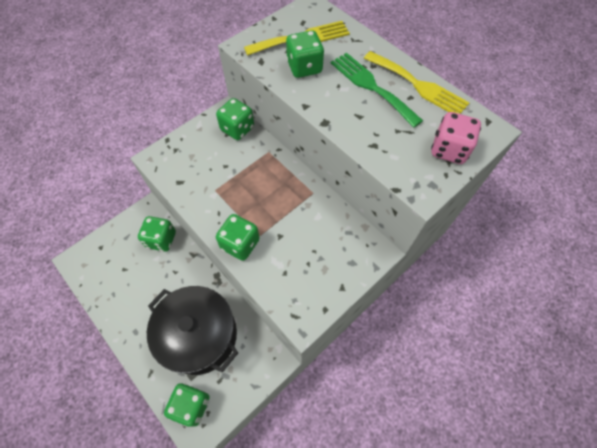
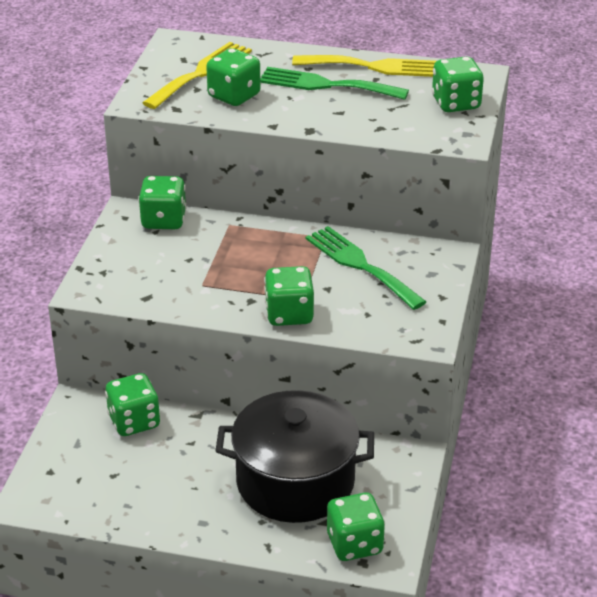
camera: 35 degrees left, 25 degrees down
(314, 229) = (360, 265): none -> green fork
(449, 150) = (456, 103): pink dice -> green dice

